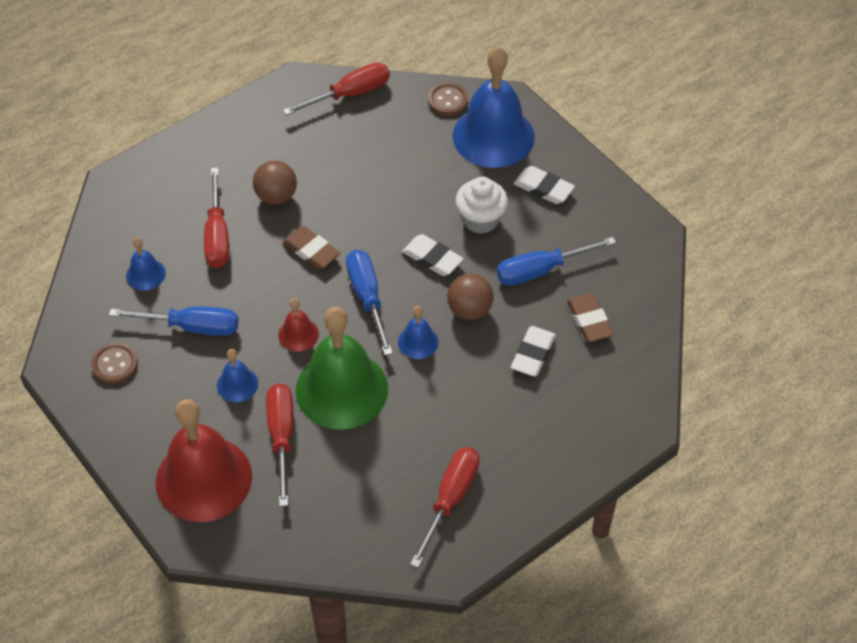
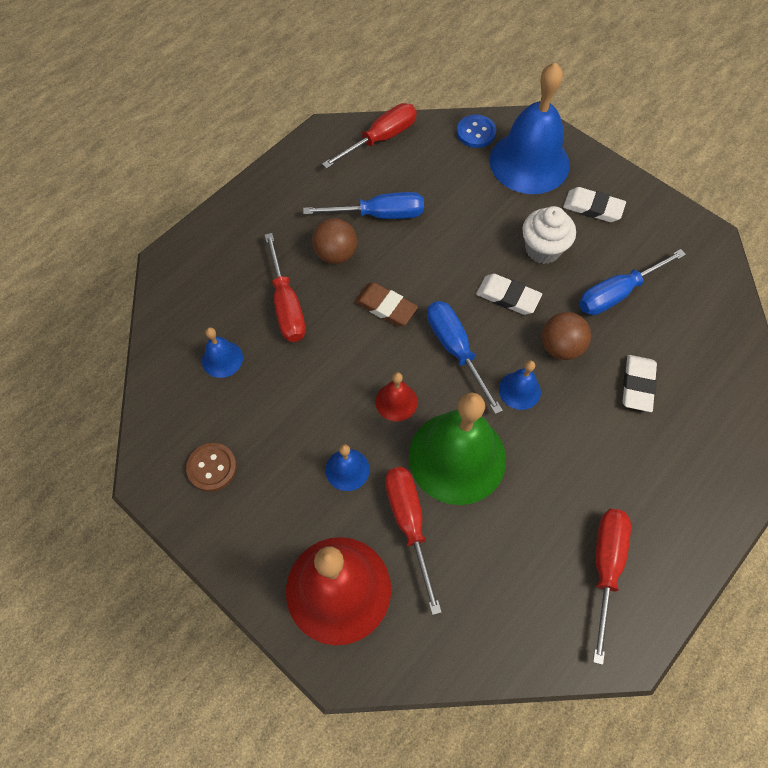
camera: 10 degrees left, 10 degrees up
(191, 327) = (283, 411): blue screwdriver -> blue screwdriver (379, 215)
(448, 100) = (476, 132): brown button -> blue button
(589, 320) = (680, 339): brown eraser -> none

